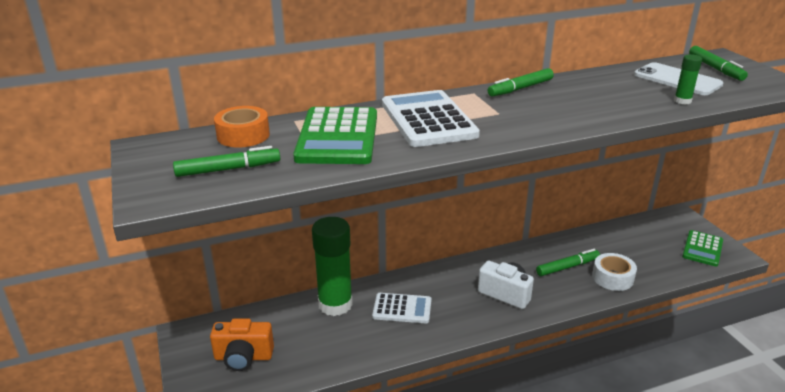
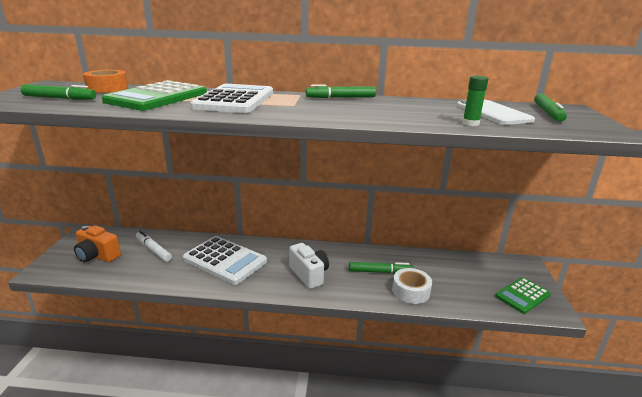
camera: 25 degrees right, 5 degrees down
(304, 325) = (153, 250): none -> white marker
(335, 304) = (187, 244): green glue stick -> none
(402, 309) = (225, 260): white calculator -> white calculator, size x1.63

